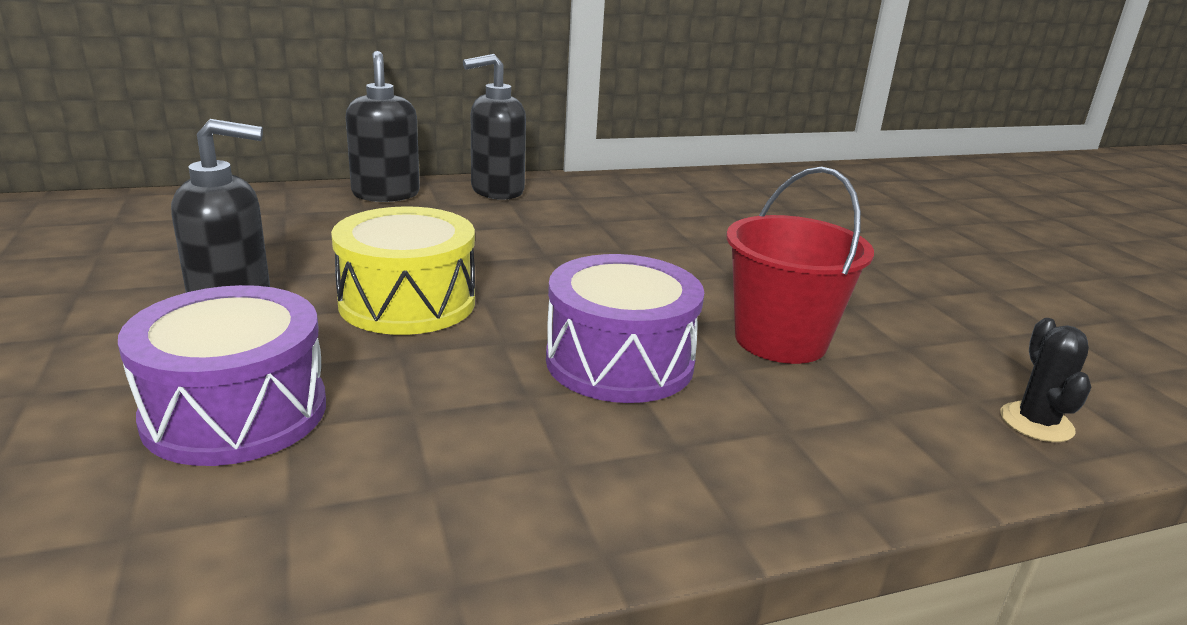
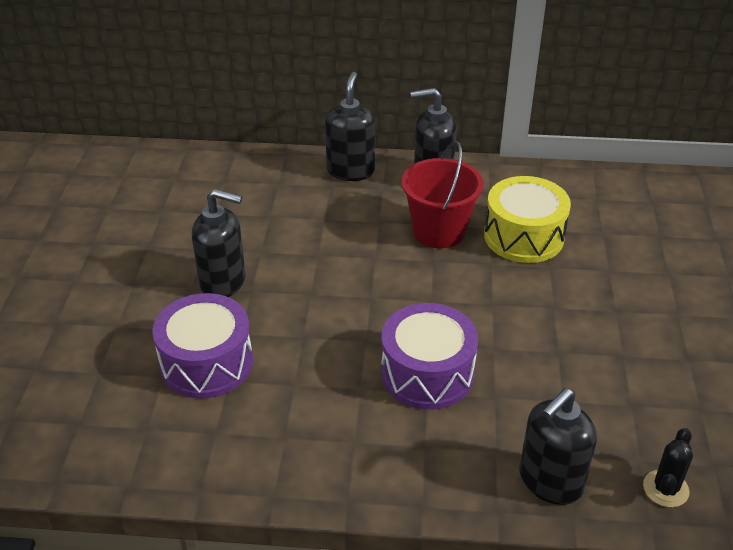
camera: 25 degrees right, 15 degrees up
(407, 302) = (323, 292): yellow drum -> yellow drum (523, 236)
(780, 340) = (545, 378): red bucket -> red bucket (439, 231)
(891, 448) = (550, 481): none -> black soap dispenser

